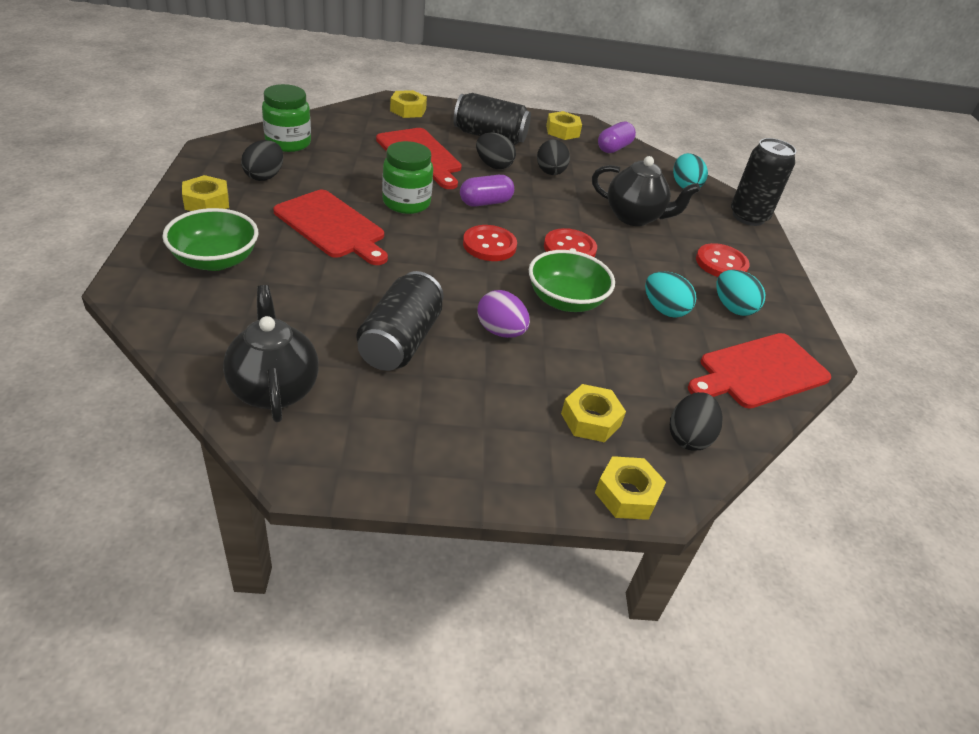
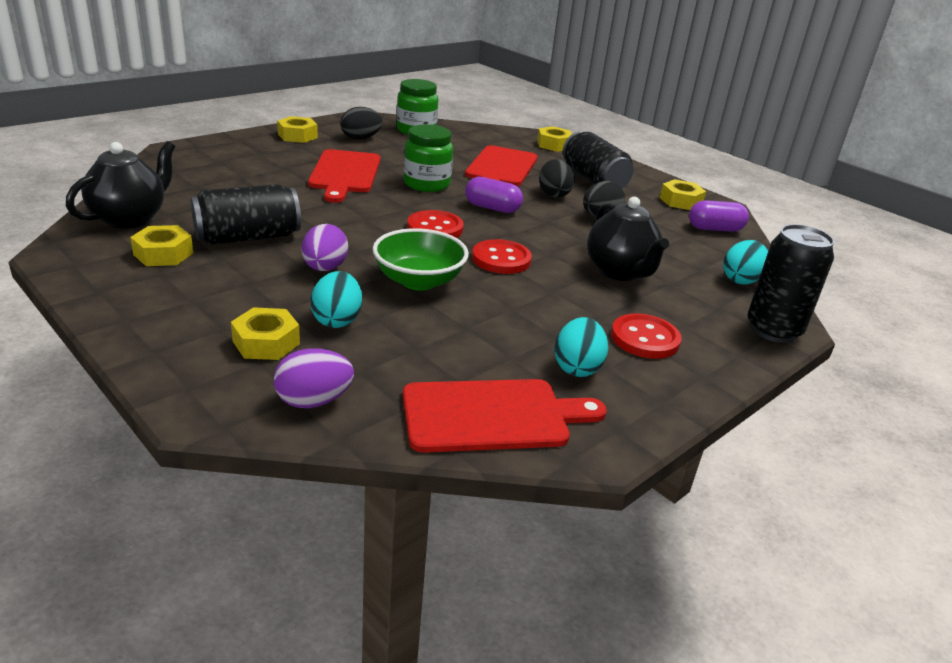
camera: 50 degrees right, 10 degrees down
(215, 260) = (239, 159): green bowl -> none
(627, 494) = (185, 391): yellow nut -> yellow nut (163, 254)
(664, 310) = (497, 330): turquoise egg -> turquoise egg (337, 320)
(688, 437) = (314, 401): black egg -> purple egg
(760, 372) = (492, 415): red cutting board -> red cutting board turned 150 degrees clockwise

